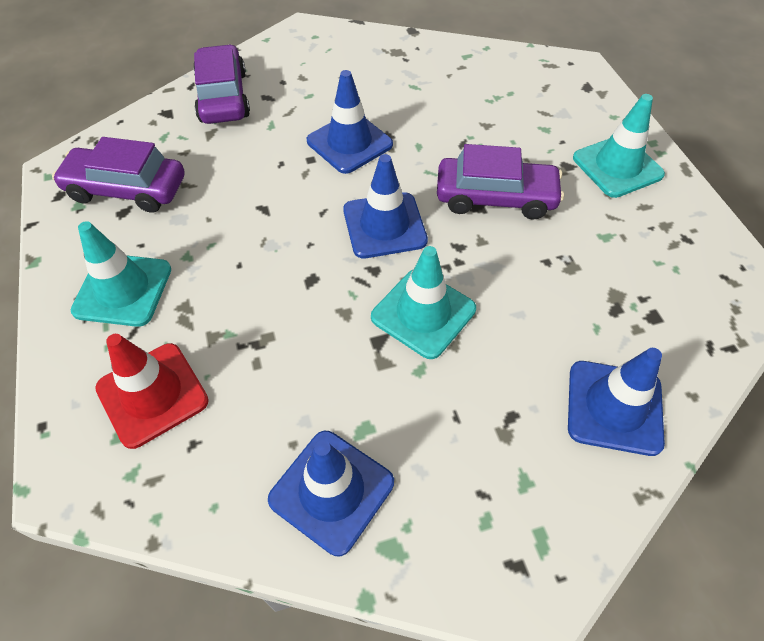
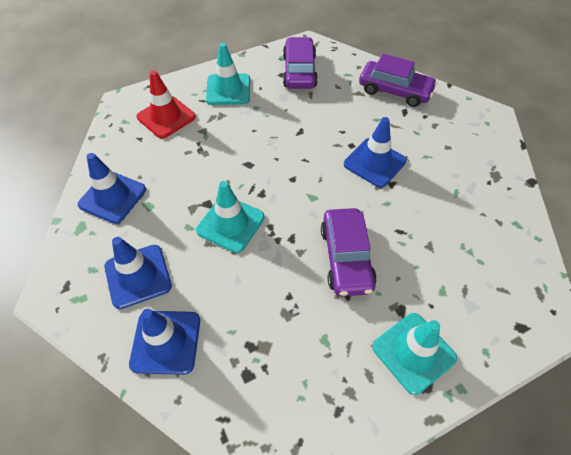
camera: 80 degrees right, 0 degrees up
(223, 97) = (394, 91): purple car -> purple car turned 45 degrees clockwise
(384, 225) = (301, 193): blue traffic cone -> blue traffic cone (138, 276)

